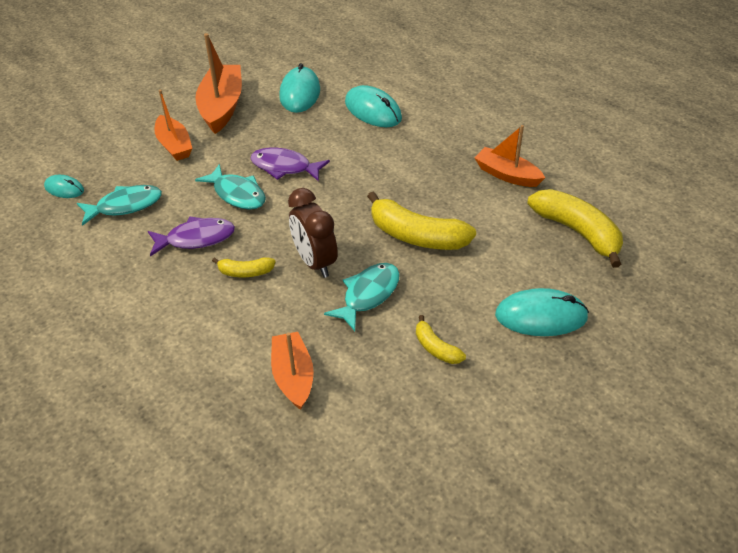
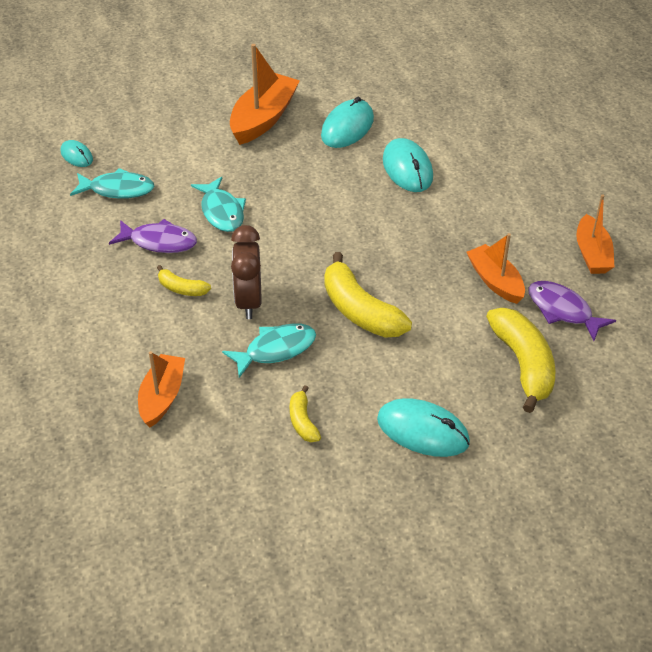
camera: 25 degrees right, 0 degrees up
(174, 145) = (196, 144): orange boat -> orange boat (592, 254)
(284, 167) = (282, 200): purple fish -> purple fish (562, 310)

